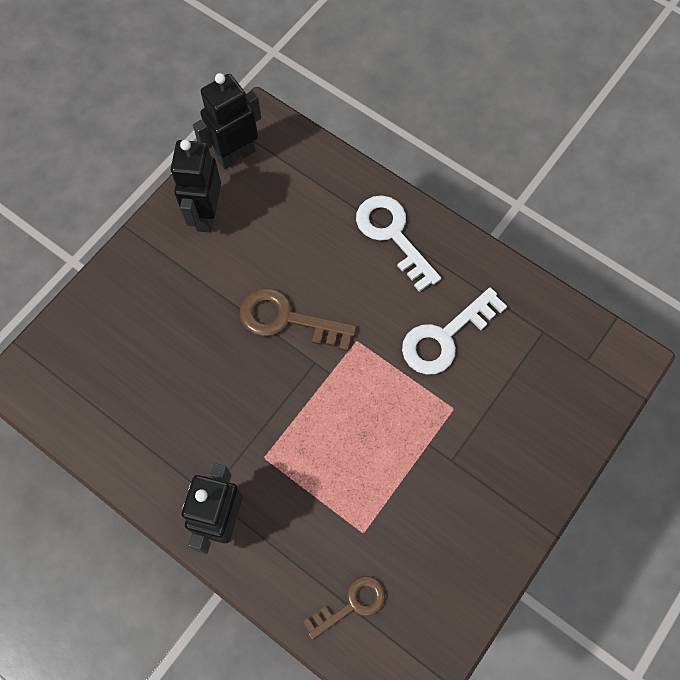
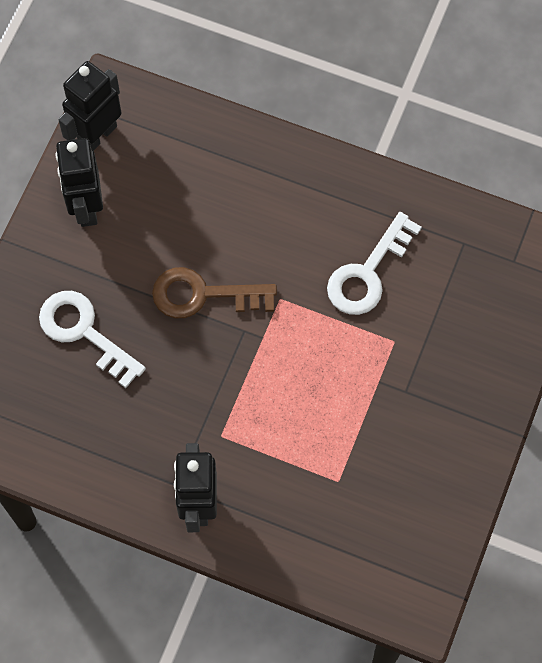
camera: 15 degrees left, 0 degrees up
(351, 604) = (345, 549): brown key -> none
(392, 235) = (287, 181): white key -> white key (84, 332)

